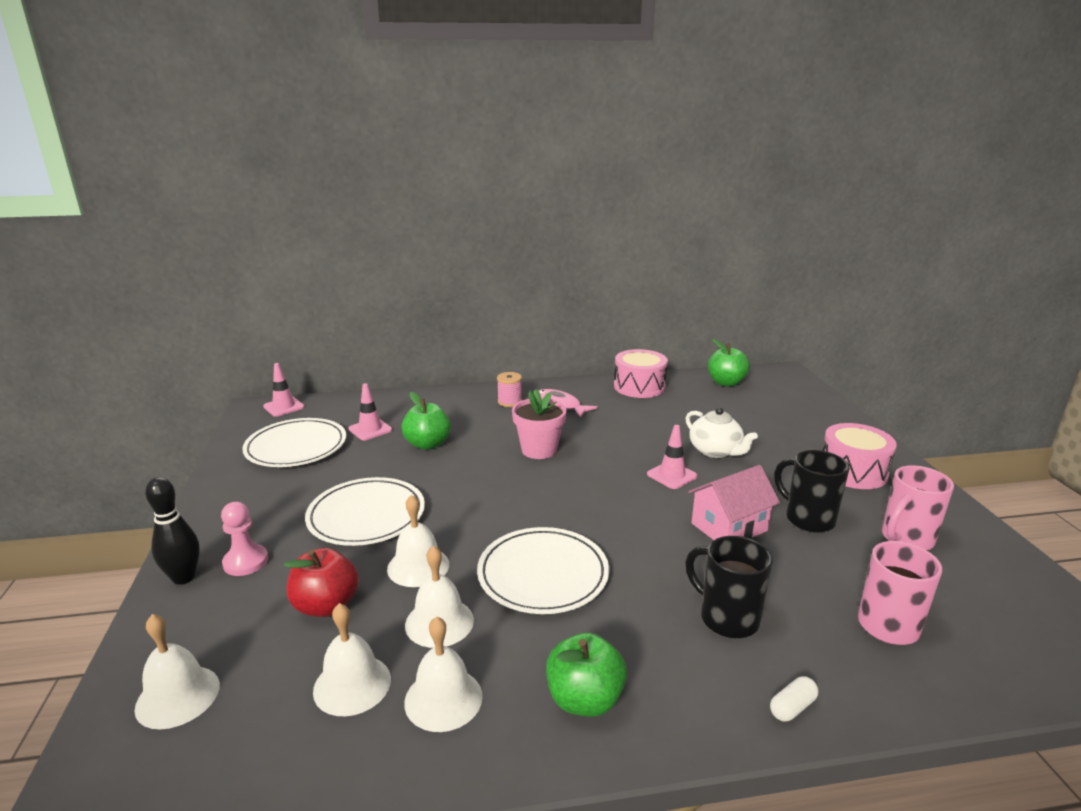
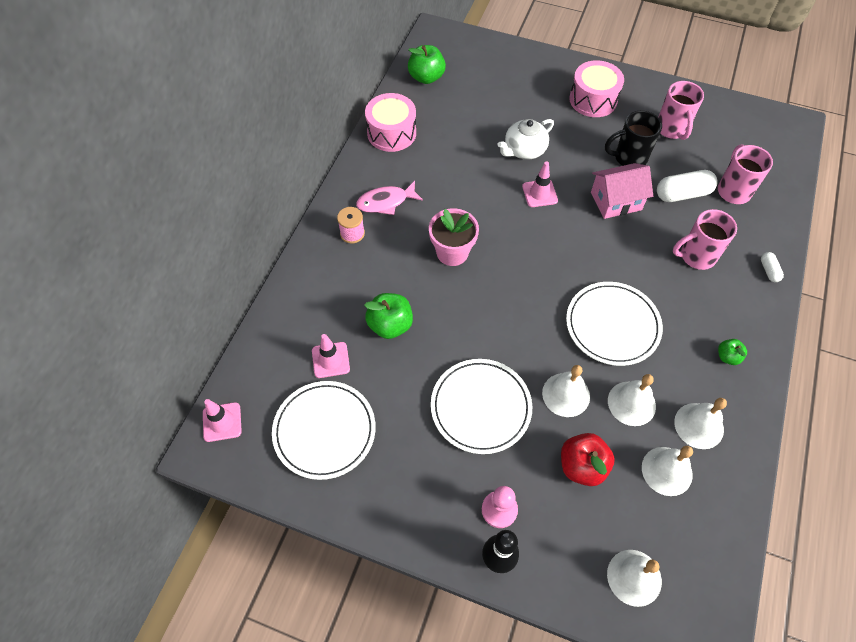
camera: 60 degrees left, 35 degrees up
(584, 699) = (727, 357): green apple -> green apple, size x0.56
(715, 451) = (524, 150): white teapot -> white teapot turned 150 degrees clockwise
(727, 618) = (696, 256): black mug -> pink mug
(729, 527) = (616, 201): pink house -> pink house turned 75 degrees clockwise
(814, 577) = (682, 194): none -> white capsule

